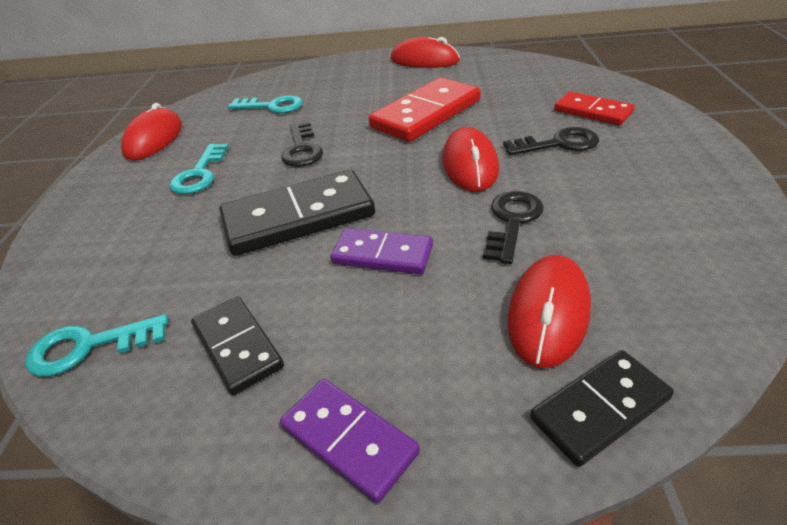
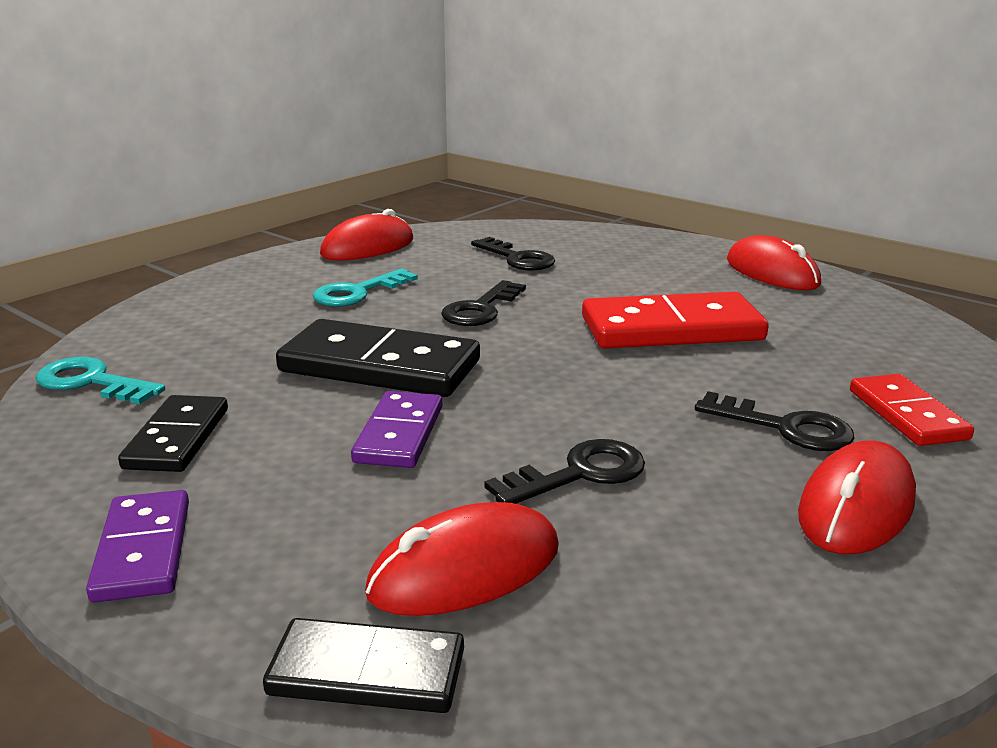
camera: 35 degrees right, 15 degrees down
(272, 106) = (517, 258): turquoise key -> black key
(383, 254) = (399, 434): purple domino -> purple domino turned 45 degrees clockwise
(469, 164) = (631, 399): red mouse -> red mouse (856, 506)

